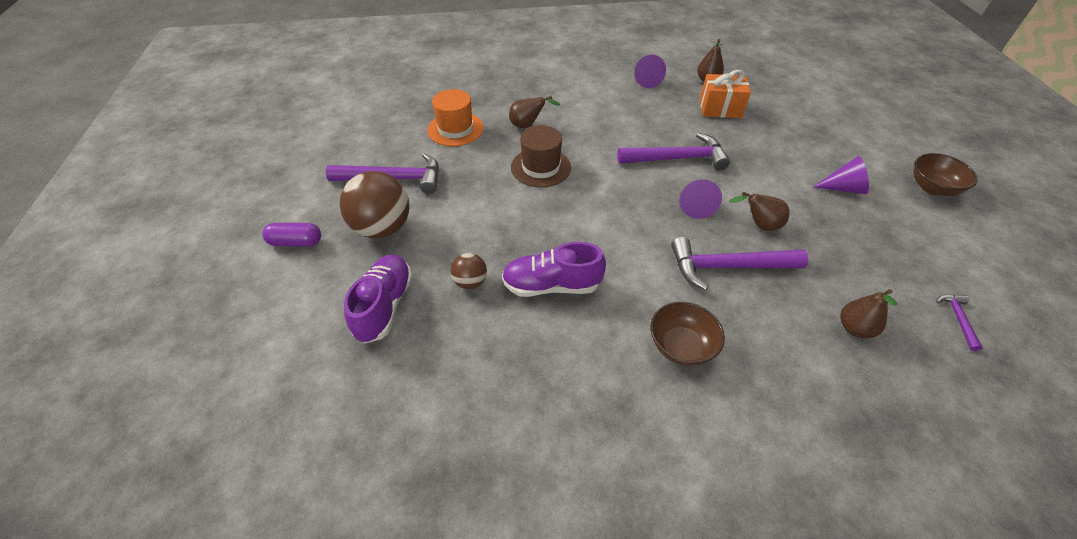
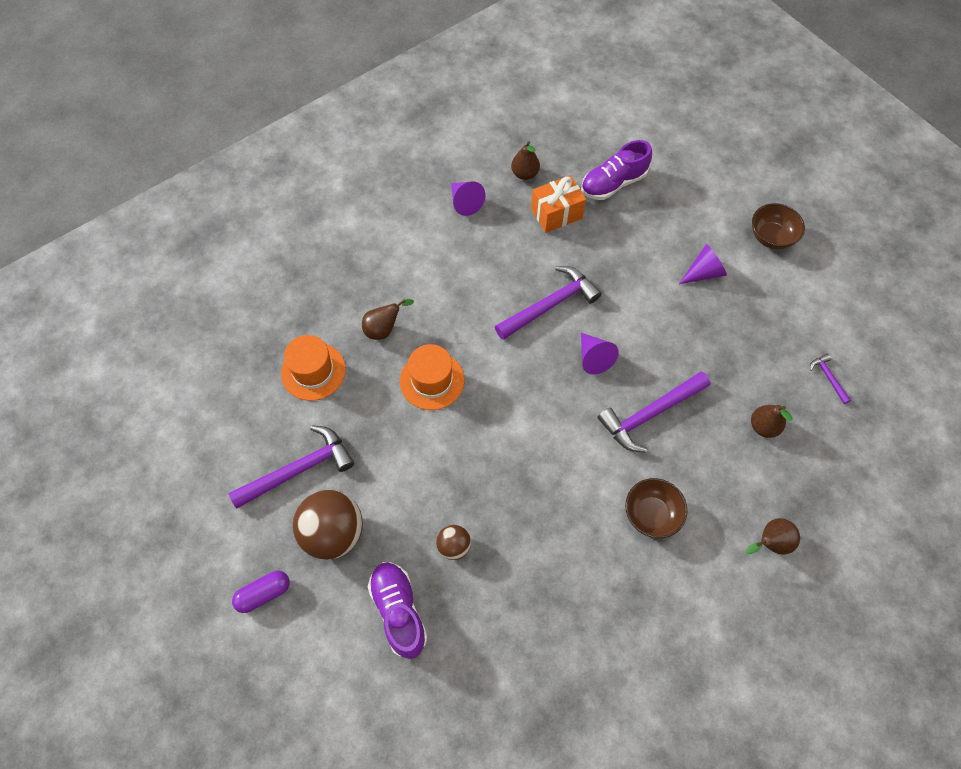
camera: 30 degrees left, 15 degrees up
(541, 167) = (432, 380): brown hat -> orange hat
(551, 285) = (523, 511): purple shoe -> purple shoe (613, 183)
(759, 225) = (654, 353): brown pear -> brown pear (770, 543)

